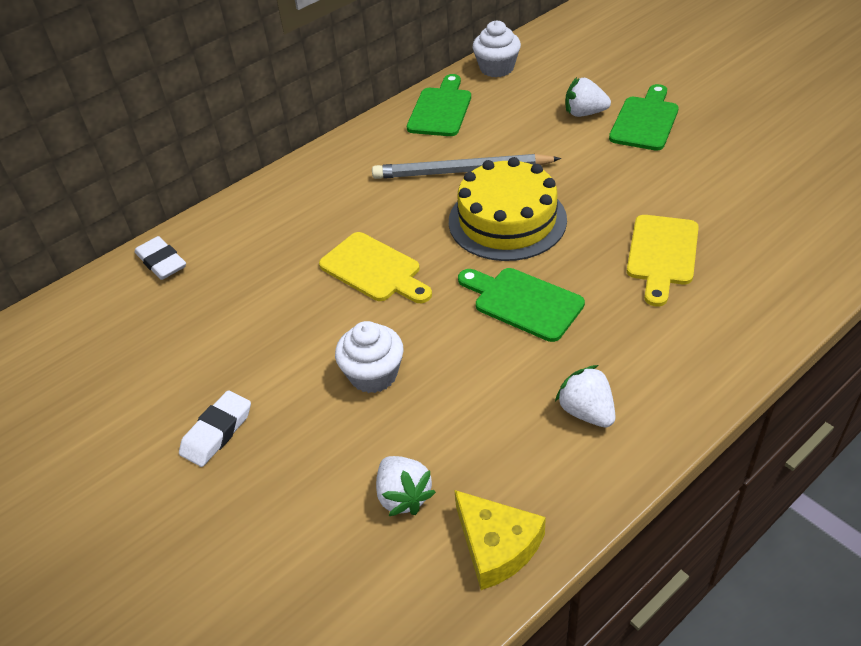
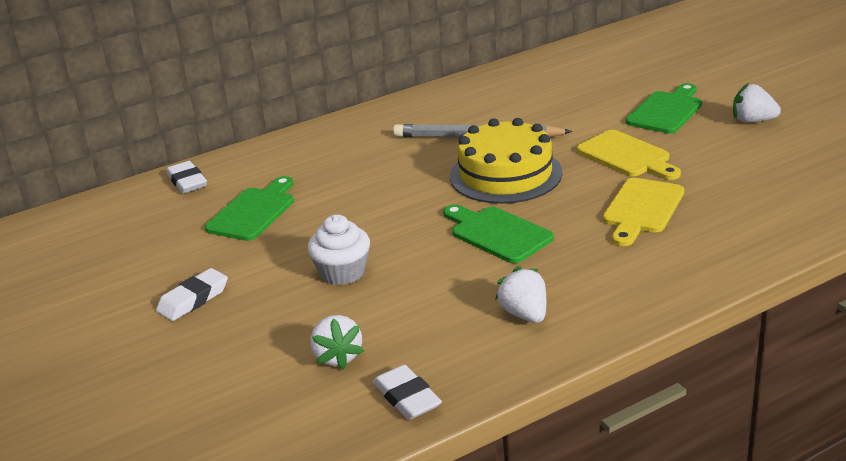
camera: 10 degrees right, 15 degrees down
(374, 269) = (371, 200): yellow cutting board -> yellow cutting board (627, 156)
(440, 109) = (475, 91): green cutting board -> green cutting board (253, 212)
(496, 546) = (407, 398): yellow cheese -> white eraser
(497, 68) = (539, 64): white cupcake -> none
(584, 113) = (610, 102): white strawberry -> white strawberry (752, 121)

